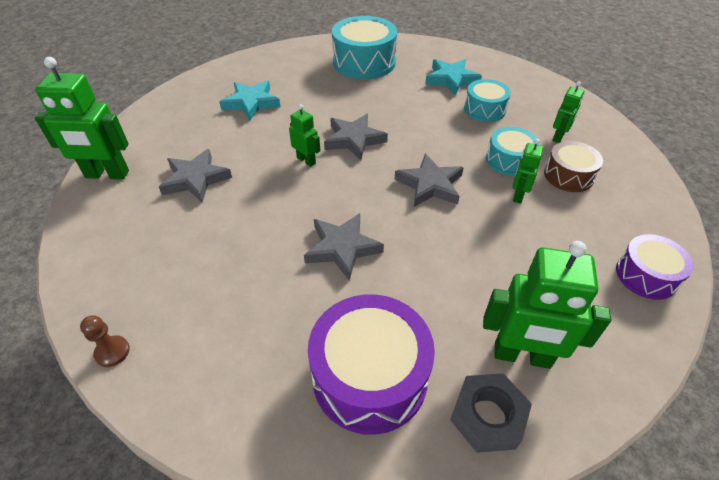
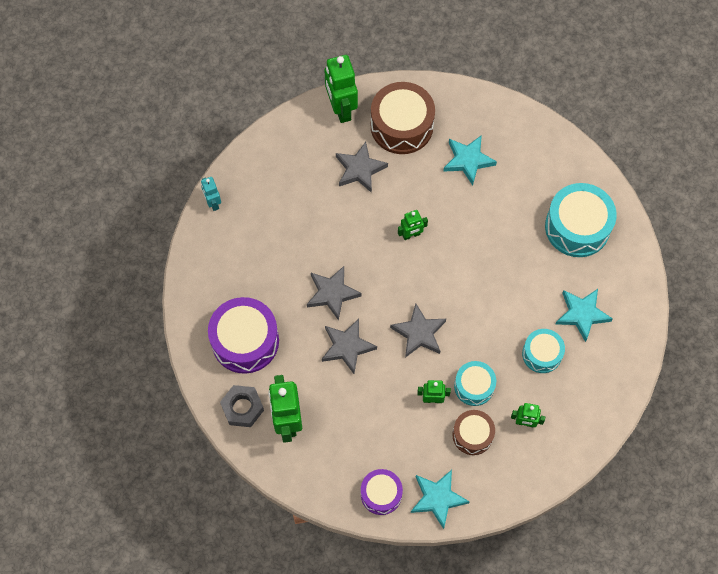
camera: 70 degrees right, 20 degrees up
(112, 352) = (213, 203): brown pawn -> turquoise robot
(173, 135) = (401, 126): none -> brown drum
(306, 160) = (411, 235): green robot -> green robot turned 45 degrees clockwise
(354, 139) = (451, 260): grey star -> grey star (347, 346)
(650, 223) = (438, 498): none -> turquoise star

